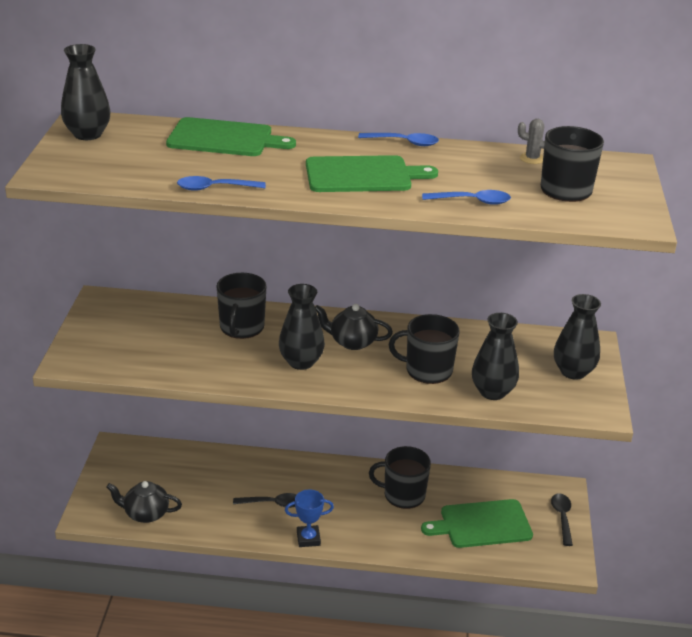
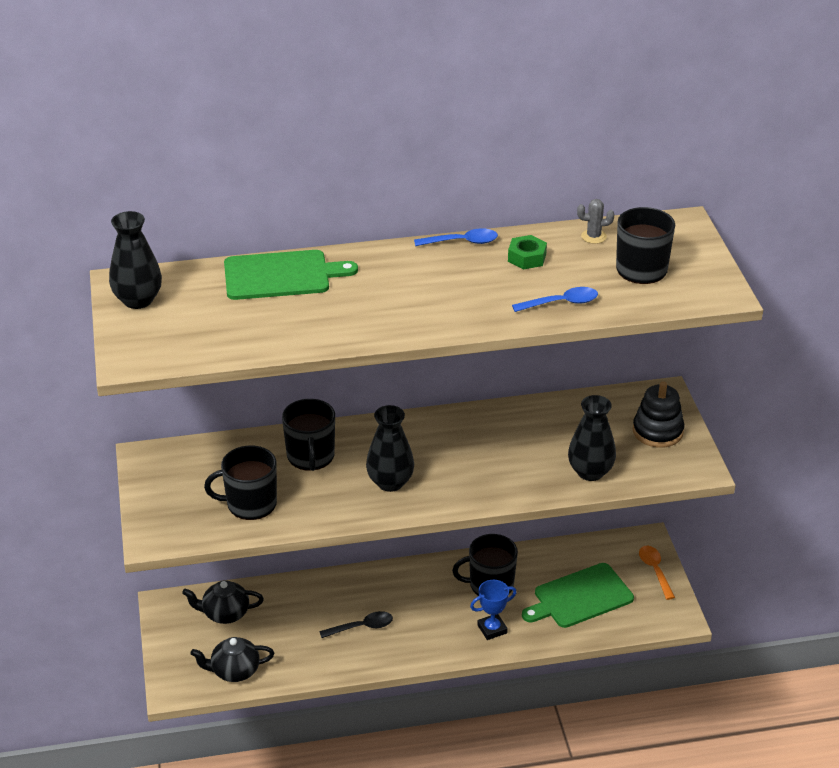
camera: 15 degrees left, 5 degrees up
(215, 188) = (308, 341): blue spoon -> none
(308, 539) = (414, 656): blue trophy -> blue trophy (492, 629)
(352, 342) = (430, 447): black teapot -> black teapot (225, 614)
(363, 175) = (443, 293): green cutting board -> none
(427, 370) = (518, 462): black mug -> black mug (250, 504)
(458, 163) = (527, 258): none -> green nut
(562, 518) = (655, 570): black spoon -> orange spoon
(573, 372) = (657, 431): black vase -> black stacking toy

